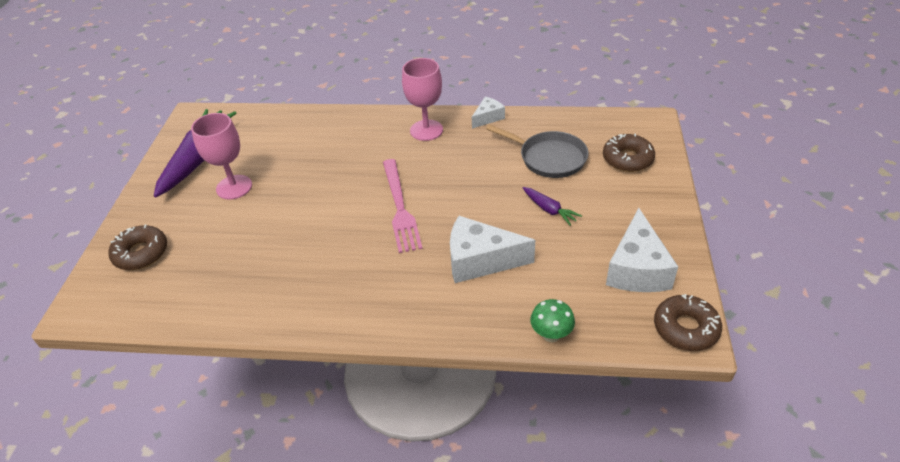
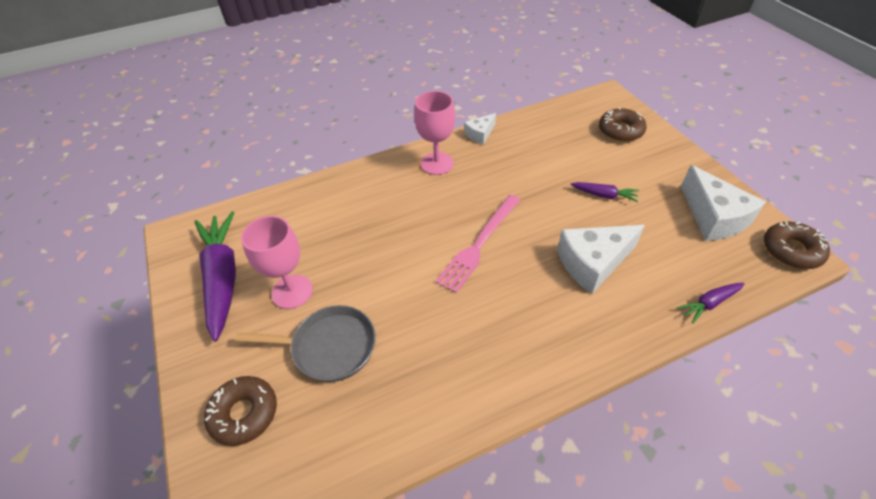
camera: 30 degrees left, 5 degrees up
(400, 207) = (479, 244): pink fork -> pink fork turned 75 degrees clockwise
(488, 118) = (480, 134): white cheese -> white cheese turned 150 degrees counterclockwise
(549, 158) = (562, 151): grey pan -> grey pan (329, 347)
(551, 335) = (709, 303): green mushroom -> purple carrot

